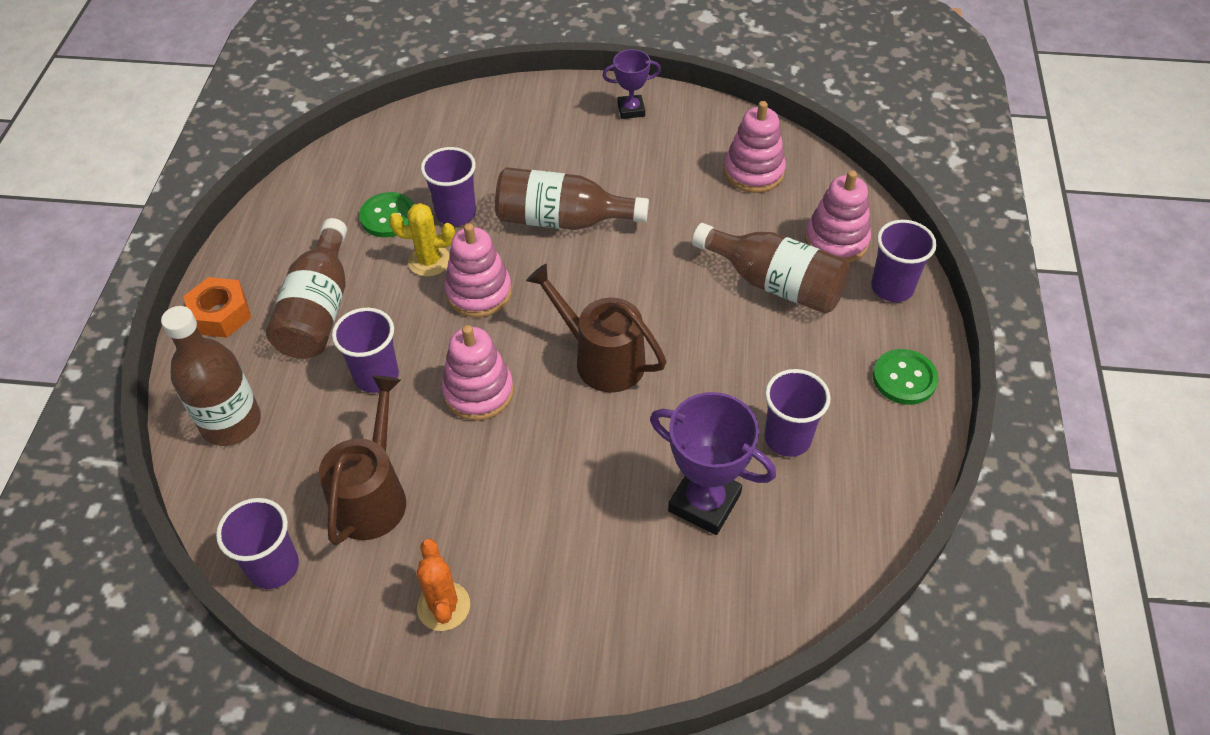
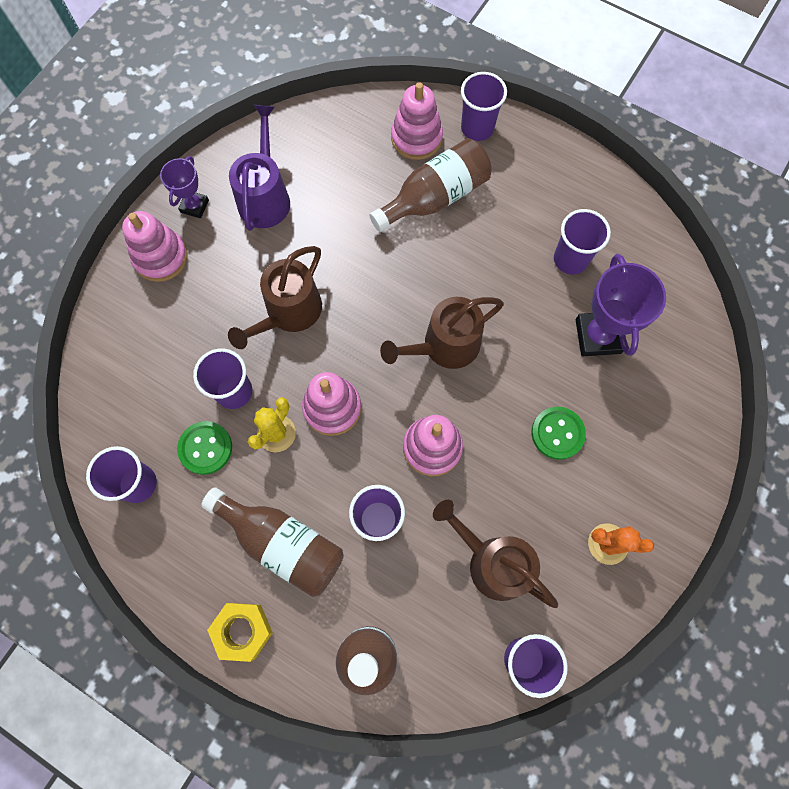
camera: 65 degrees left, 20 degrees up
(221, 314) = (242, 631): orange nut -> yellow nut
(332, 186) = (138, 483): none -> purple cup
(562, 220) = (289, 313): brown bottle -> brown watering can
(676, 153) = (265, 197): none -> purple watering can
(704, 502) = (598, 336): purple trophy -> purple trophy turned 60 degrees counterclockwise
(753, 172) = (318, 155): pink stacking toy -> pink stacking toy (160, 257)
(904, 378) = (556, 164): green button -> green button (557, 433)

